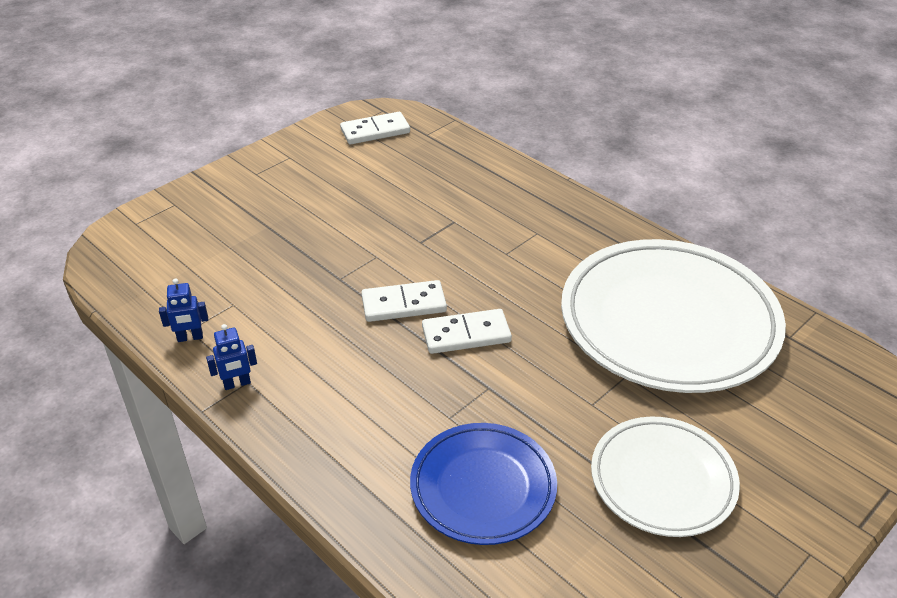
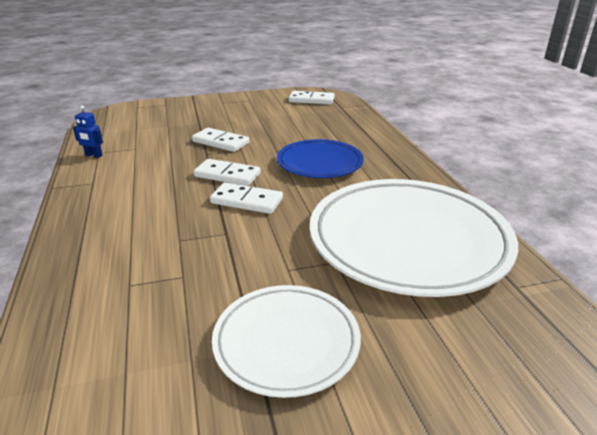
camera: 30 degrees right, 10 degrees down
(237, 384) = (86, 182): blue robot -> none
(337, 252) = (221, 142): none -> white domino
(483, 487) = (147, 288): blue plate -> blue plate (320, 163)

